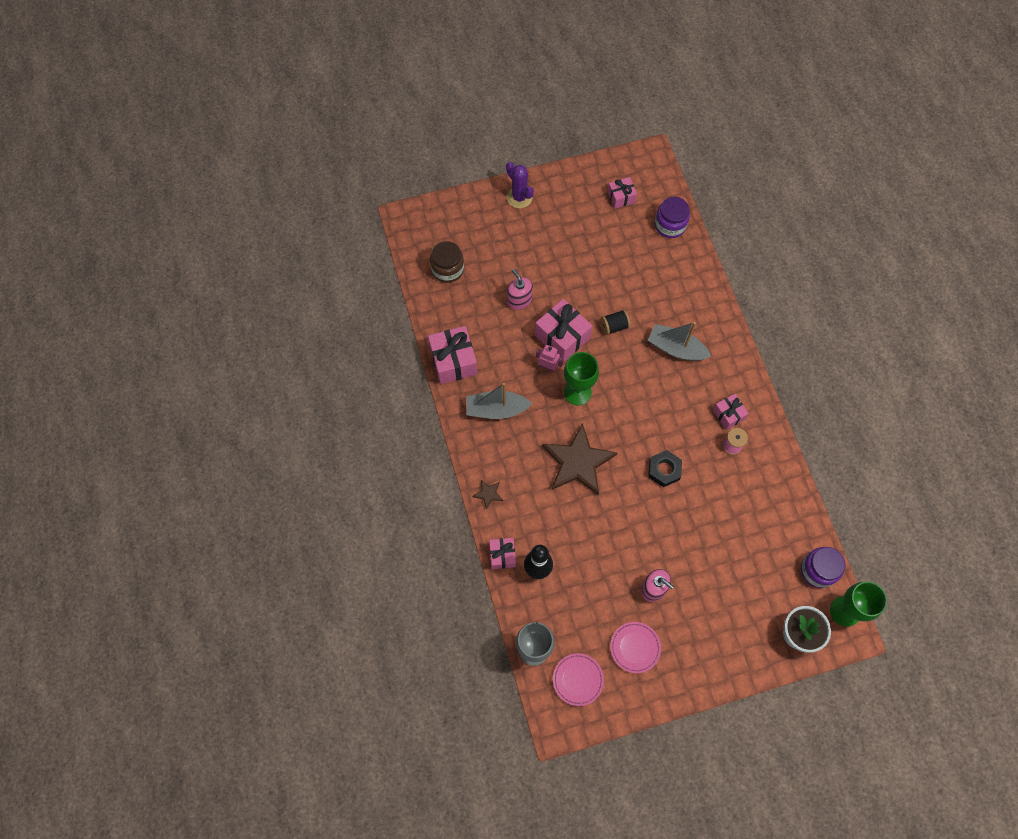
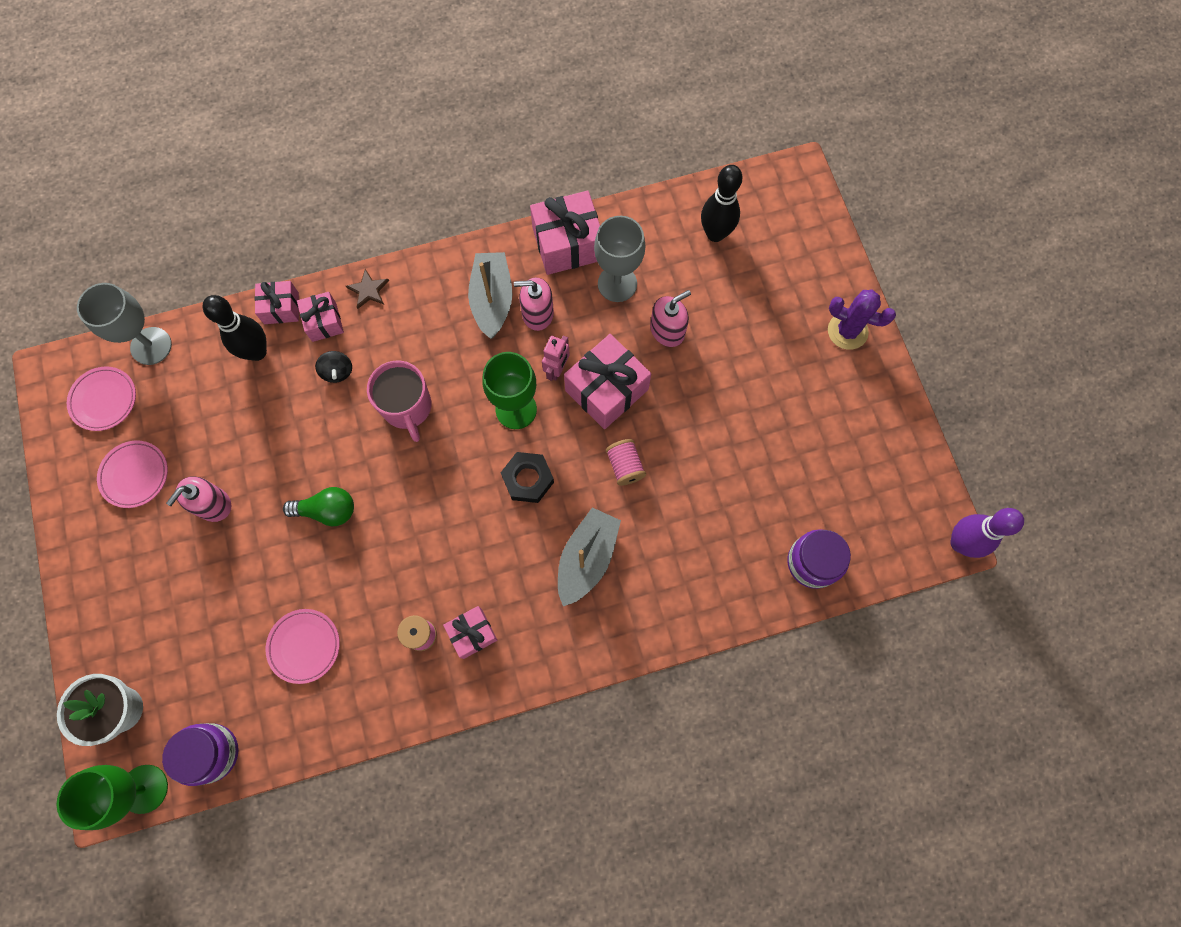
camera: 90 degrees right, 5 degrees up
(447, 269) = (715, 234): brown jar -> black bowling pin
(484, 330) = (617, 284): none -> grey goblet
(507, 380) = (537, 313): none -> pink soap dispenser
(519, 197) = (847, 331): purple cactus -> purple cactus turned 60 degrees clockwise
(552, 511) = (337, 372): none -> black spinning top
(578, 462) = (407, 407): brown star -> pink mug
(614, 326) = (625, 466): black spool -> pink spool
(621, 197) = (861, 485): pink gift -> pink gift (324, 322)
(653, 150) = (960, 543): none -> purple bowling pin
(654, 510) = (327, 510): none -> green light bulb
(664, 470) = (387, 529): black nut -> black nut (528, 479)
(745, 517) = (304, 646): none -> pink plate

